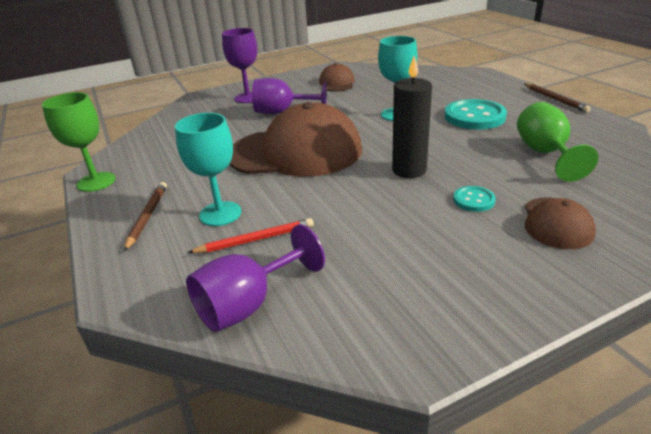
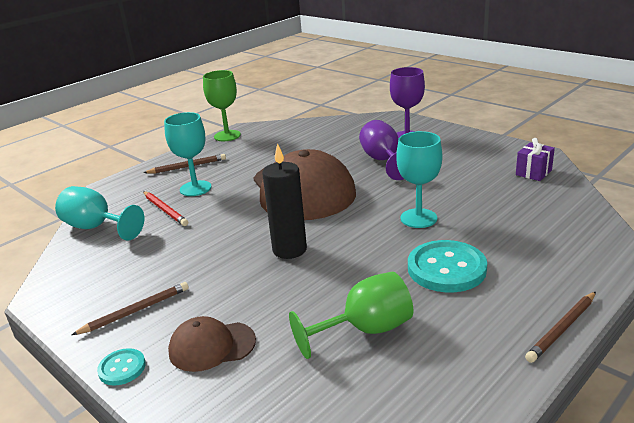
camera: 70 degrees right, 5 degrees down
(248, 304) = (96, 227): purple goblet -> turquoise goblet
(337, 83) = (485, 166): brown cap -> none
(362, 72) = (533, 172): none -> purple gift
(473, 200) = (242, 293): turquoise button -> turquoise button (122, 368)
(482, 269) = (135, 311): none -> brown pencil

